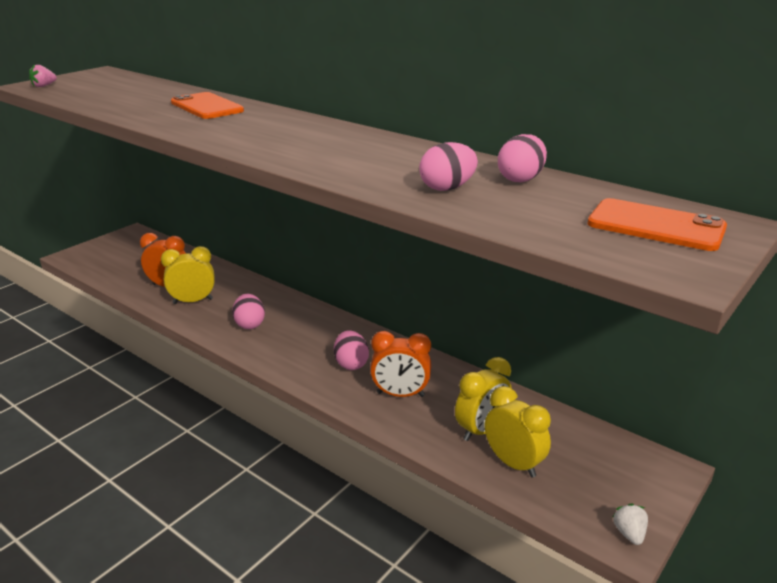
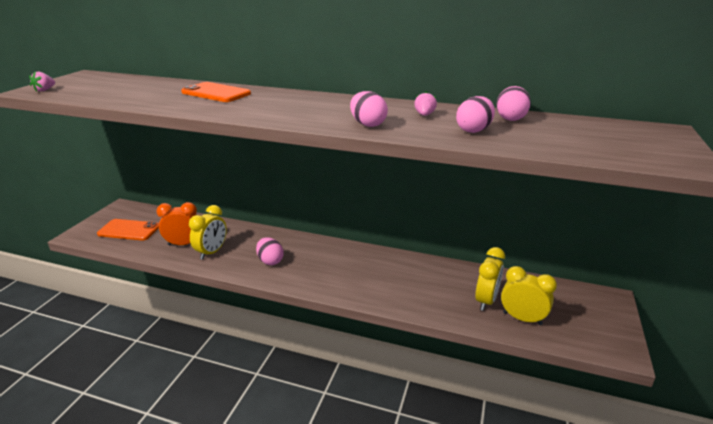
camera: 20 degrees left, 0 degrees up
(193, 301) = (212, 252): yellow clock -> yellow clock turned 150 degrees clockwise
(351, 364) = (366, 274): pink egg -> pink egg (368, 124)
(400, 394) = (416, 289): orange clock -> none
(412, 161) = (424, 115): none -> pink strawberry
(629, 533) = (620, 346): white strawberry -> none
(655, 226) = (630, 137): orange phone -> orange phone (129, 230)

